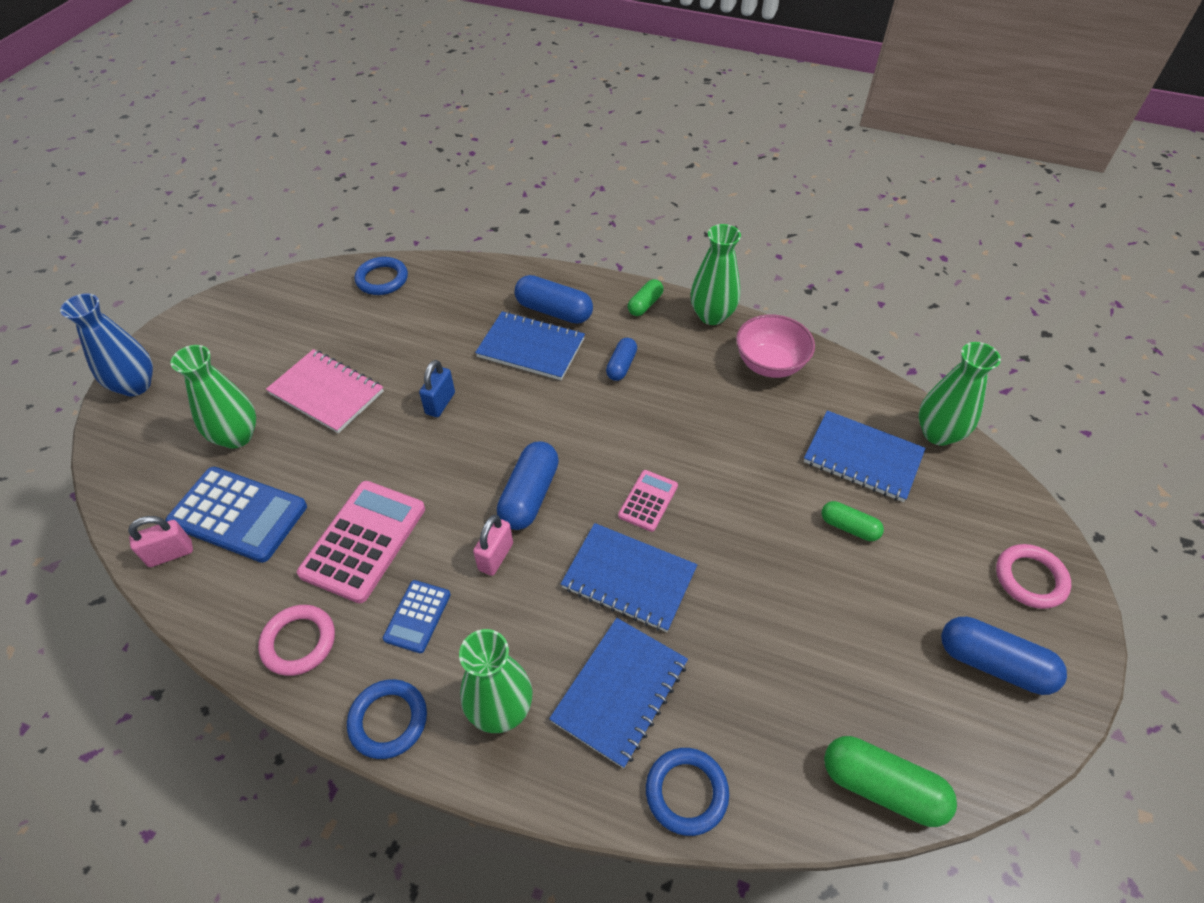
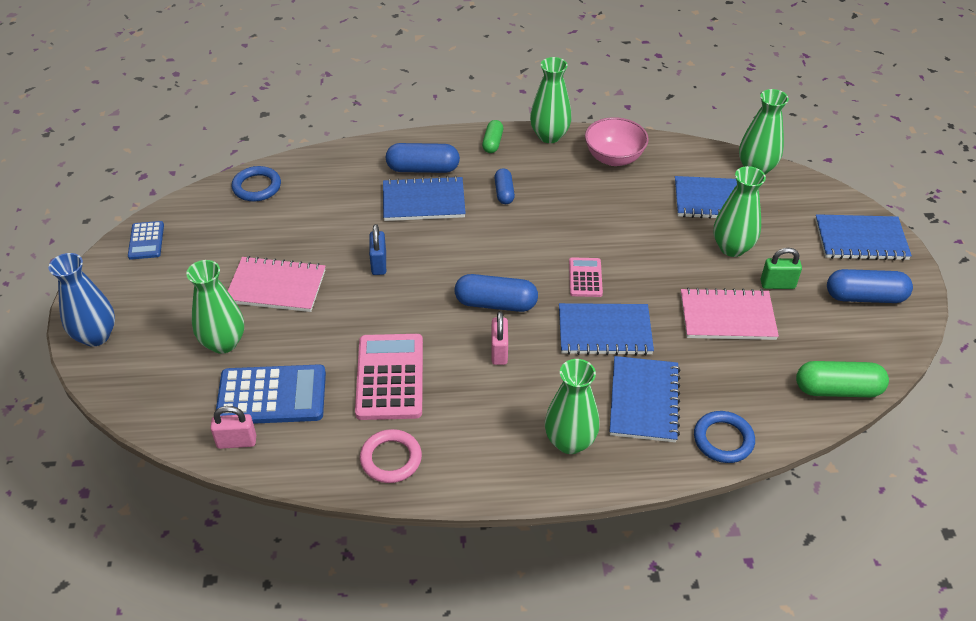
camera: 25 degrees left, 5 degrees down
(170, 554) = (236, 442): pink padlock -> pink padlock turned 45 degrees clockwise
(388, 720) = (496, 479): blue ring -> none
(417, 616) = (469, 410): blue calculator -> blue calculator (146, 241)
(529, 495) = (496, 303): blue capsule -> blue capsule turned 75 degrees counterclockwise
(790, 618) = (727, 316): none -> pink notebook
(849, 527) = (732, 248): green capsule -> green vase
(881, 599) = (777, 284): none -> green padlock
(1030, 578) = (861, 240): pink ring -> blue notebook

